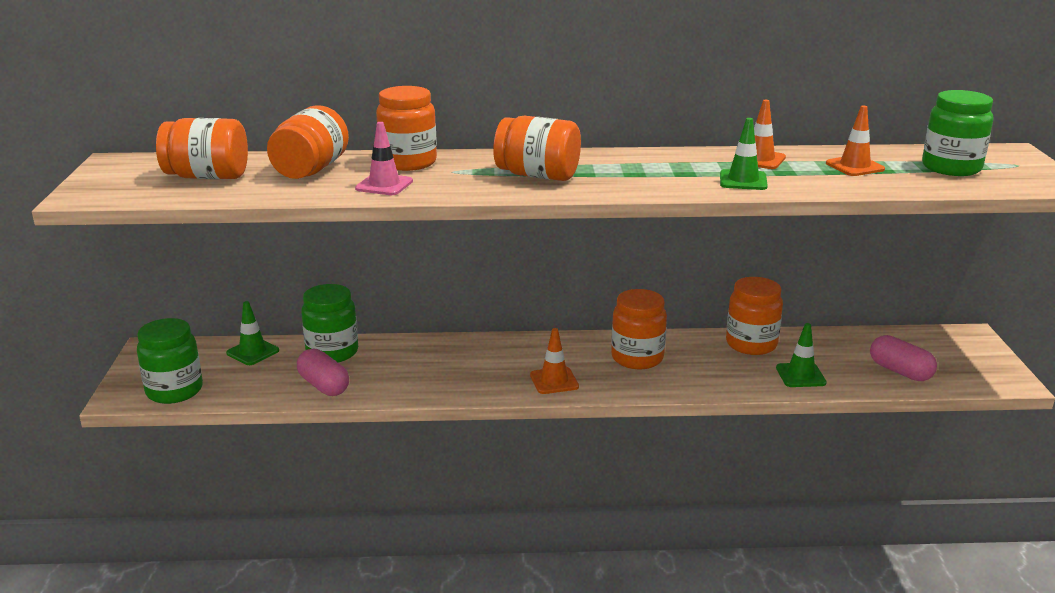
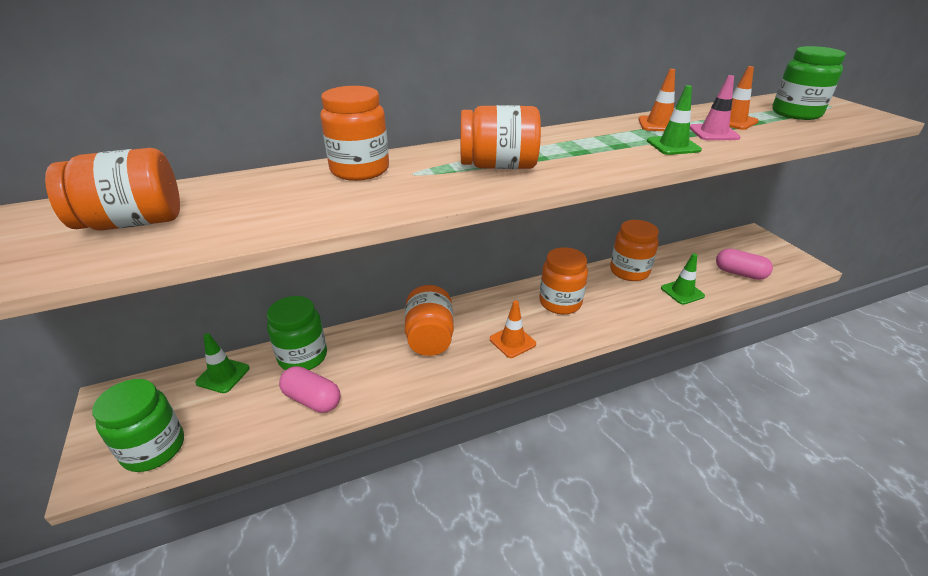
camera: 20 degrees left, 10 degrees up
(311, 170) = (259, 194): orange jar -> orange jar (430, 337)
(384, 185) = (355, 201): pink traffic cone -> pink traffic cone (713, 133)

